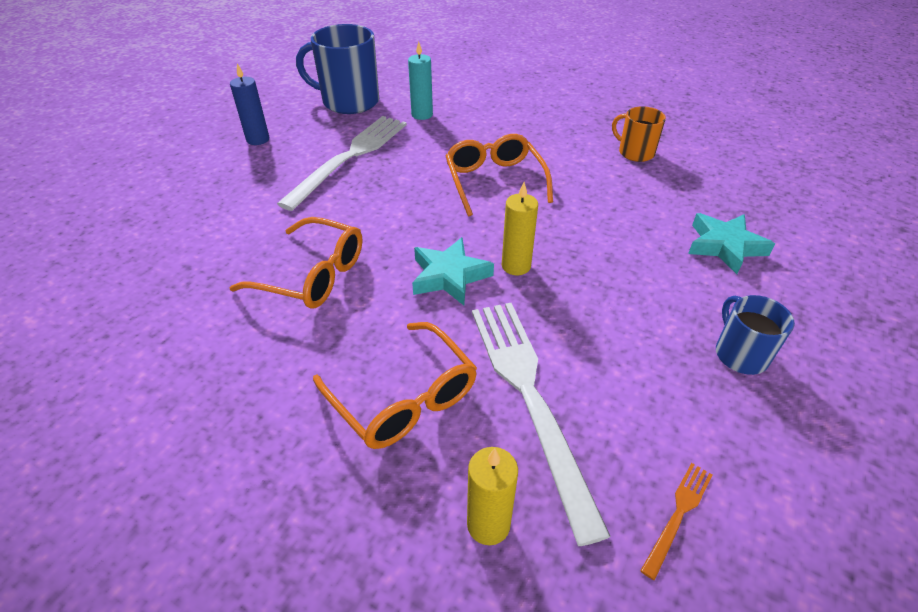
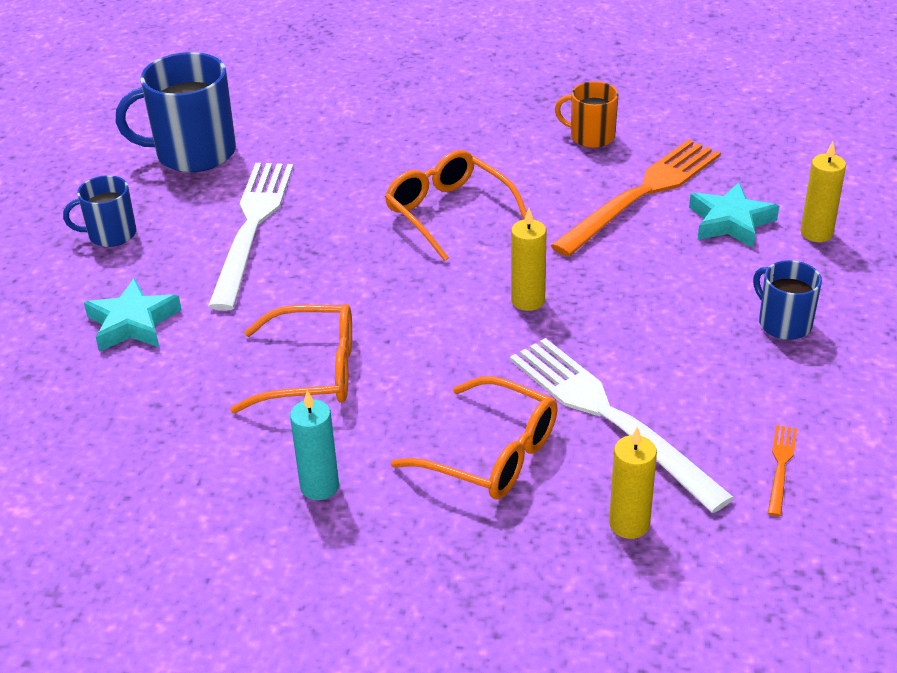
camera: 20 degrees left, 5 degrees down
(258, 139) = (110, 234): blue candle -> blue mug
(422, 115) = (304, 149): turquoise candle -> turquoise candle (319, 486)
(449, 276) = (464, 331): turquoise star -> turquoise star (133, 323)
(656, 205) = (642, 194): none -> orange fork
(803, 277) = (816, 233): none -> yellow candle

